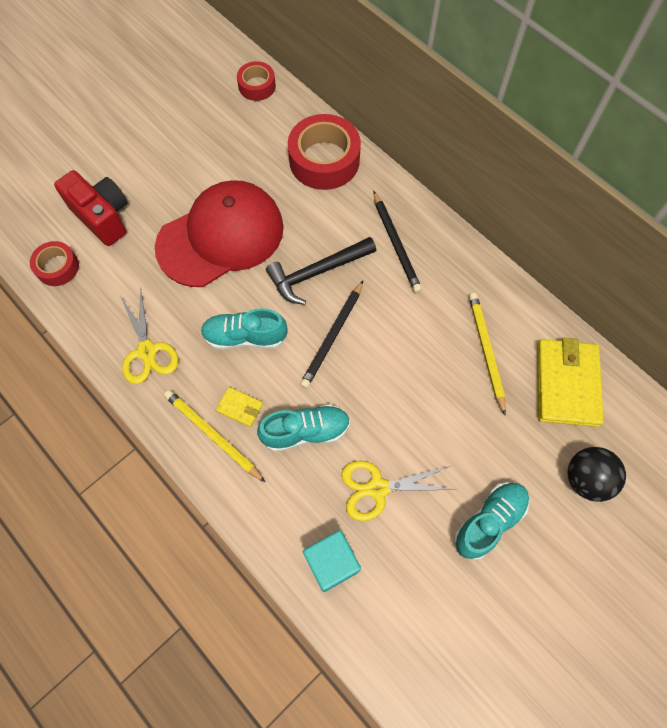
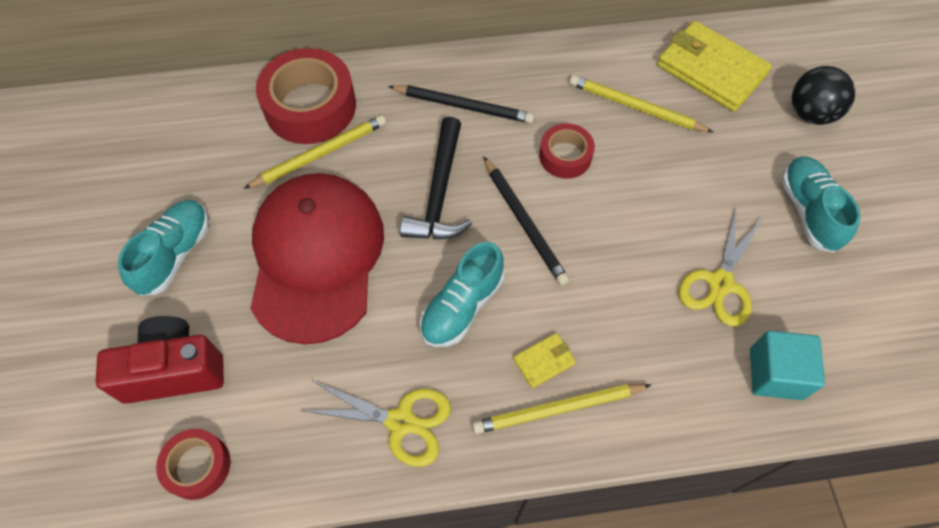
camera: 55 degrees left, 5 degrees down
(257, 86) = (154, 110): red tape -> red tape (565, 156)
(294, 189) = (320, 154): none -> yellow pencil
(305, 431) = (616, 312): turquoise shoe -> turquoise shoe (175, 254)

